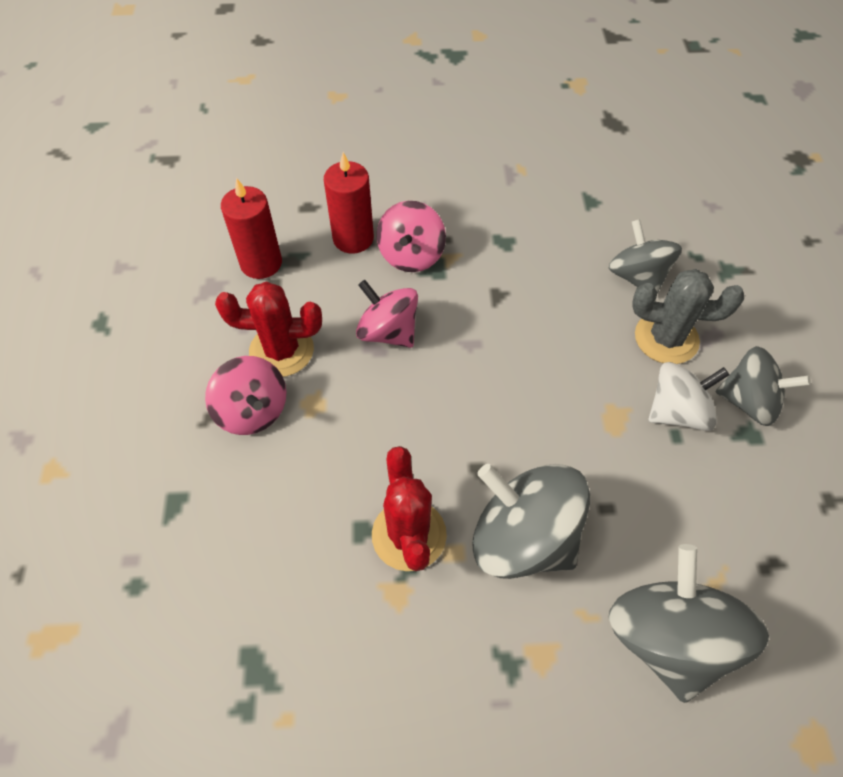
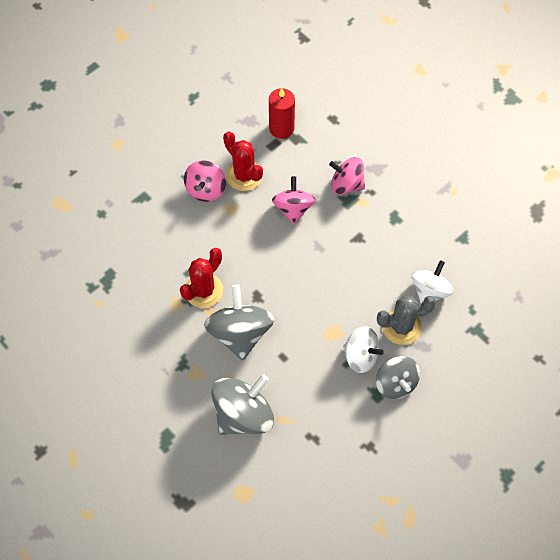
camera: 50 degrees right, 5 degrees up
(353, 238) = (332, 153): red candle -> none
(411, 255) = (346, 185): pink spinning top -> pink spinning top turned 45 degrees clockwise
(637, 277) = (430, 291): grey spinning top -> white spinning top
(666, 338) = (401, 327): grey cactus -> grey cactus turned 75 degrees counterclockwise

